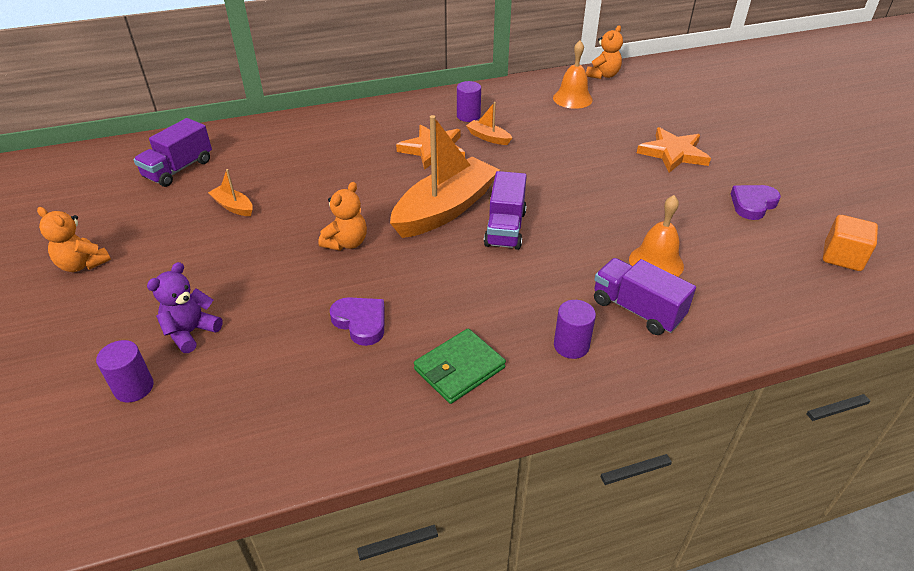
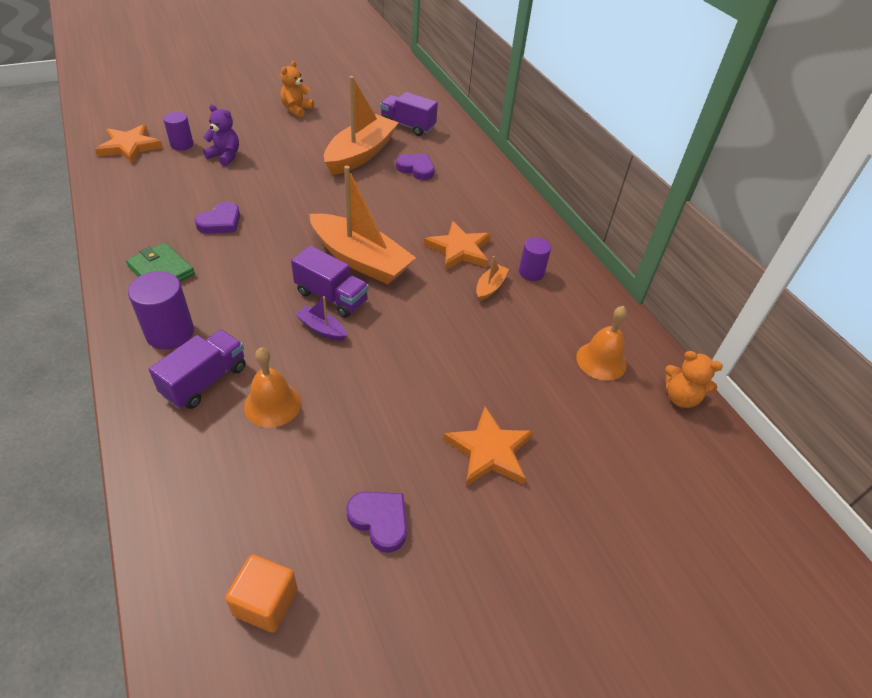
camera: 80 degrees right, 5 degrees up
(111, 460) = (129, 147): none -> orange star
(233, 206) = (360, 154): orange boat -> orange boat, size x2.34
(280, 167) = (416, 169): none -> purple heart
(346, 243) = (314, 209): orange teddy bear -> none
(505, 228) = (331, 297): purple truck -> purple truck turned 150 degrees counterclockwise
(552, 234) = (322, 329): none -> purple boat
(571, 345) = (170, 333): purple cylinder -> purple cylinder, size x1.54

